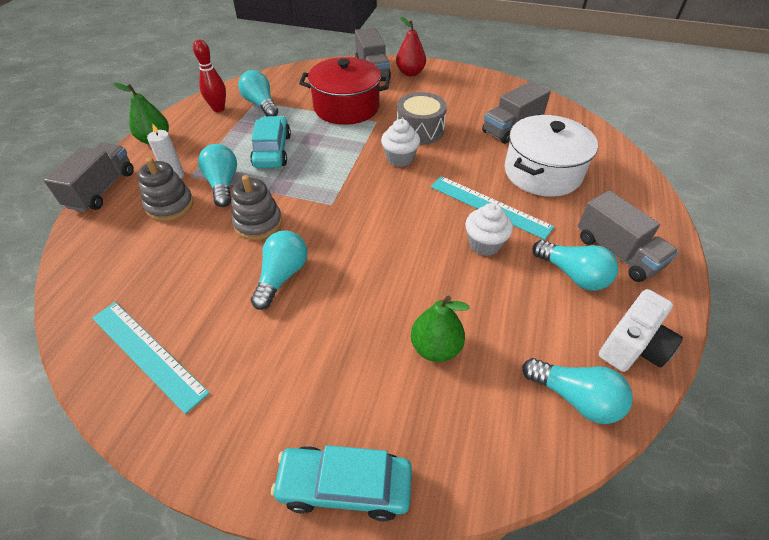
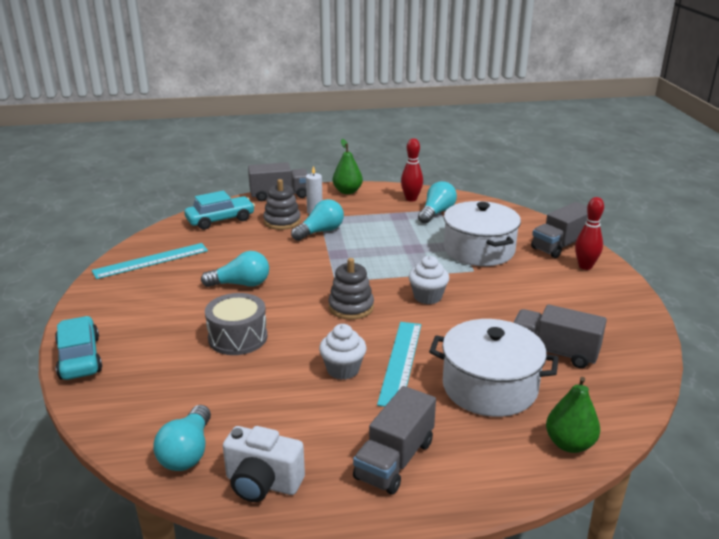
camera: 65 degrees right, 20 degrees down
(148, 353) = (151, 261): turquoise ruler -> turquoise ruler turned 45 degrees clockwise
(258, 223) = (289, 258): grey stacking toy -> grey stacking toy (351, 307)
(272, 151) = (379, 237): turquoise car -> turquoise car (220, 220)
(346, 107) = (479, 250): red pot -> white pot
(410, 73) = (585, 266): red pear -> red bowling pin
(420, 130) = (485, 296): grey drum -> grey drum (238, 337)
(435, 348) = (207, 368): green pear -> green pear (569, 444)
(573, 274) = (338, 432): turquoise light bulb -> none

